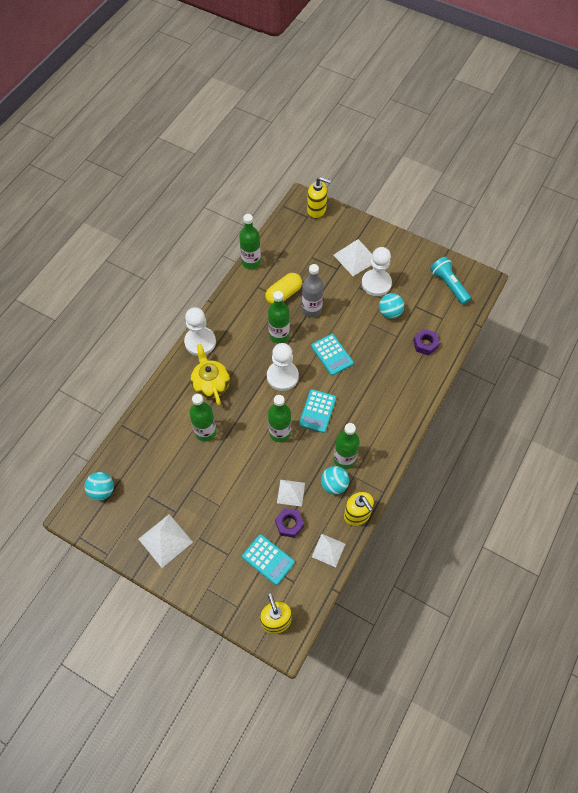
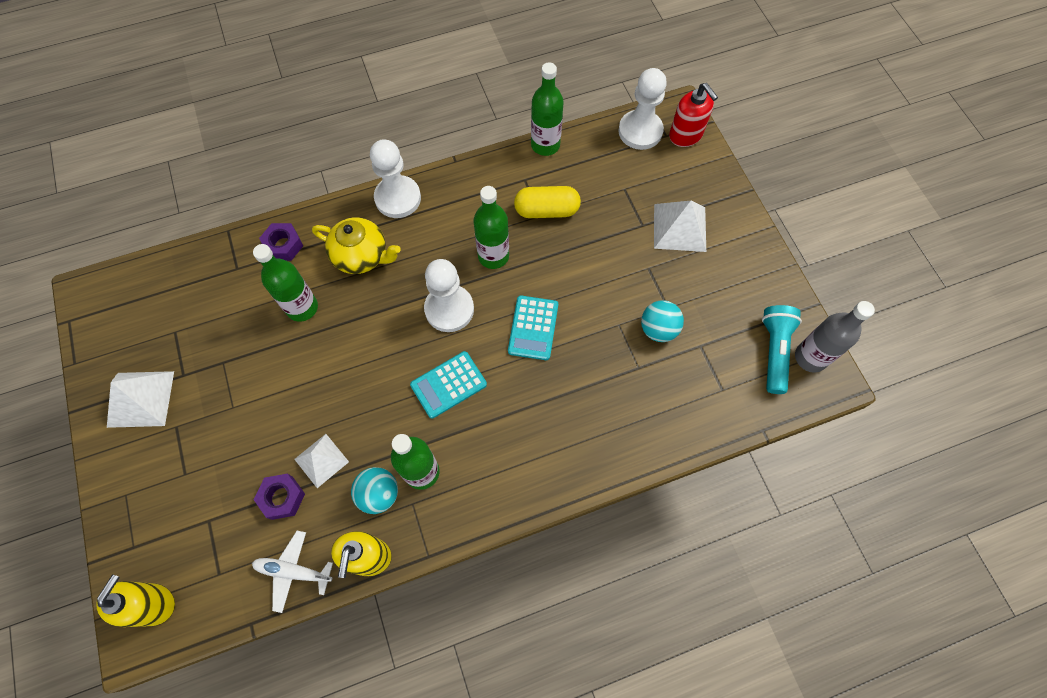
camera: 40 degrees right, 5 degrees up
(102, 490) = (138, 288): turquoise ball -> none
(211, 384) = (362, 256): yellow teapot -> yellow teapot turned 90 degrees clockwise
(268, 559) = (218, 520): turquoise calculator -> none
(280, 433) = (380, 376): green bottle -> none
(311, 310) = (562, 253): grey bottle -> grey bottle (810, 357)
(316, 210) = (685, 135): yellow soap dispenser -> red soap dispenser
(328, 550) = (293, 571): white pyramid -> white plane
(376, 283) = (675, 279): white pawn -> white pawn (640, 131)
(425, 344) = (666, 406): purple nut -> purple nut (283, 245)

